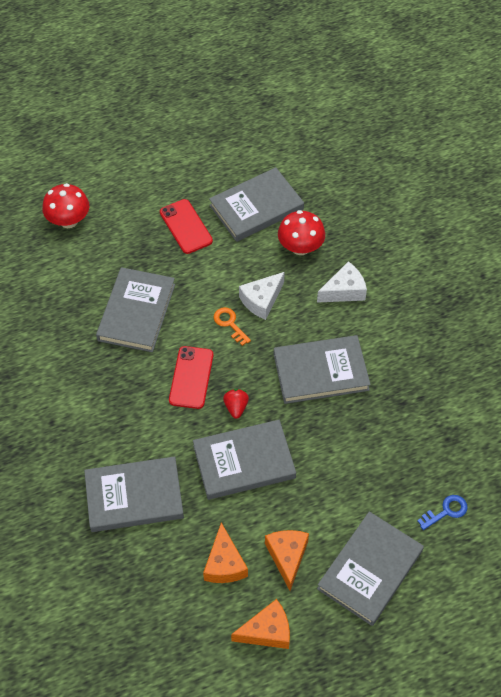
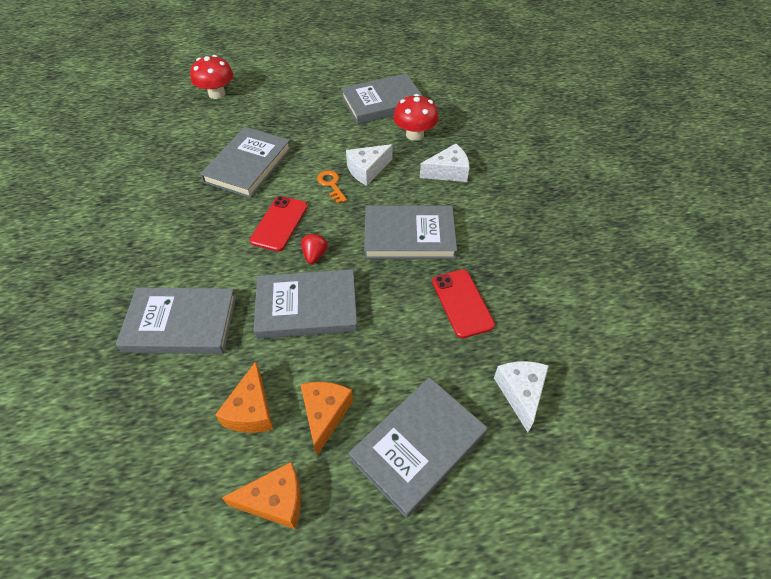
camera: 10 degrees right, 5 degrees down
(185, 227) = (316, 109): red phone -> red phone (462, 303)
(446, 511) = (520, 393): blue key -> white cheese

